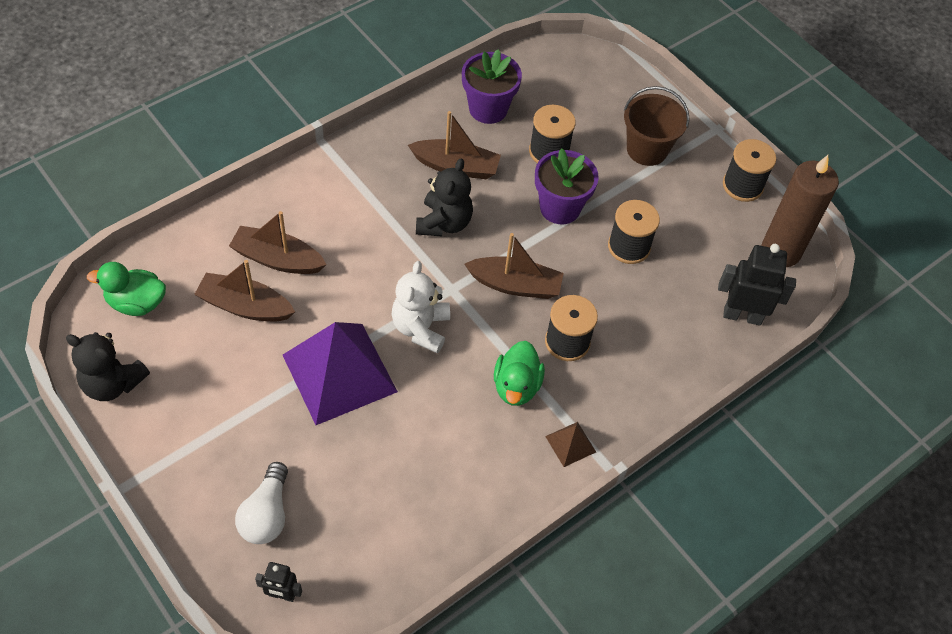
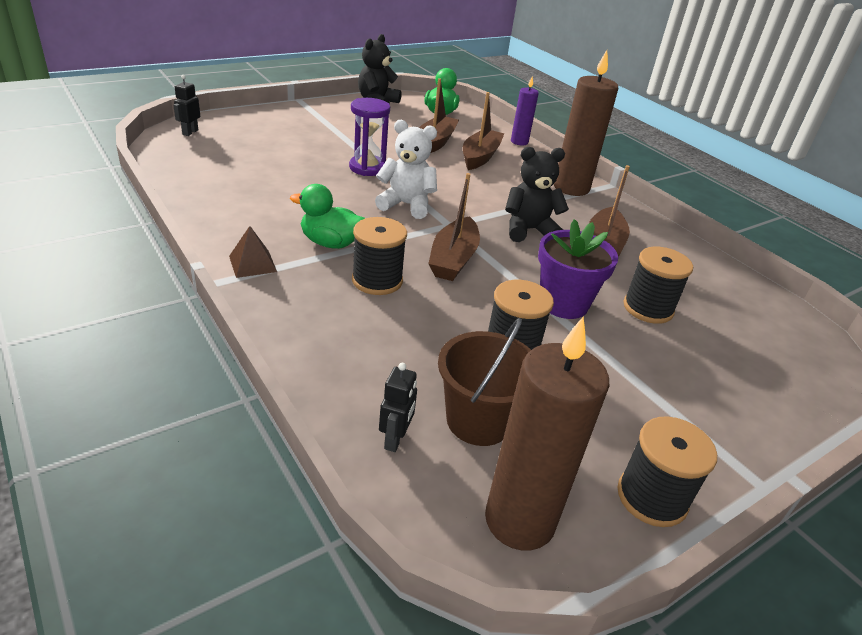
camera: 95 degrees right, 20 degrees down
(220, 217) = (519, 142): none -> purple candle
(266, 514) = (256, 133): white light bulb -> none
(339, 178) = (571, 188): none -> brown candle
(339, 373) = (367, 168): purple pyramid -> purple hourglass
(444, 223) = (529, 230): black teddy bear -> black teddy bear turned 150 degrees clockwise
(488, 109) = (695, 275): purple flower pot -> none
(647, 149) = (686, 395): brown bucket -> brown bucket (478, 420)
(742, 315) = (395, 439): black robot -> black robot, size x0.56

